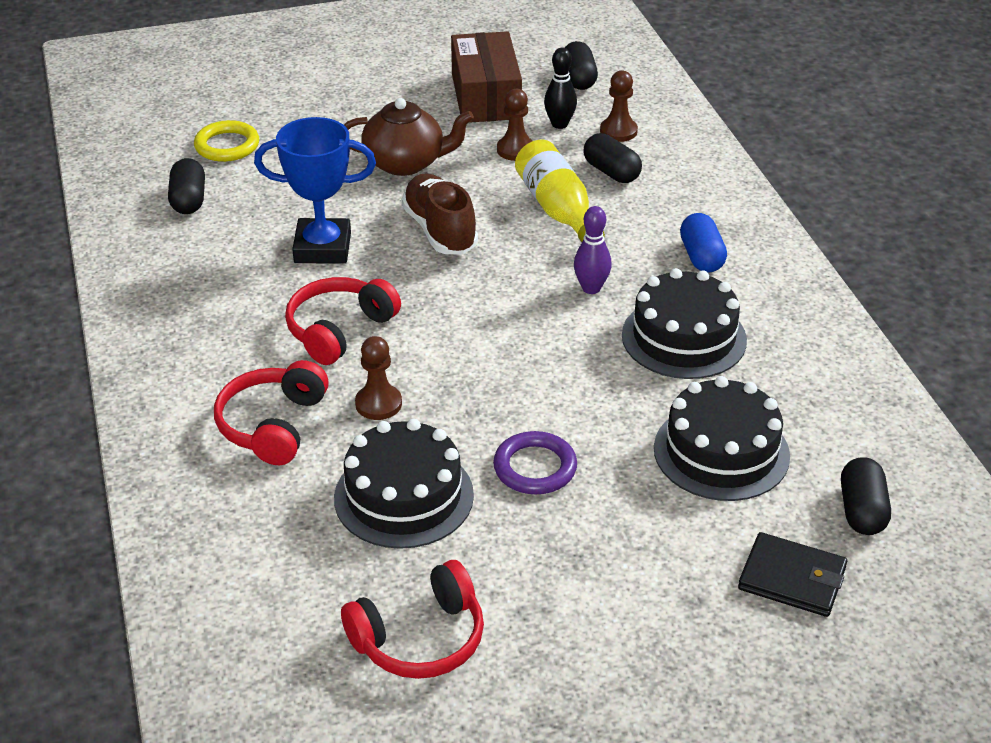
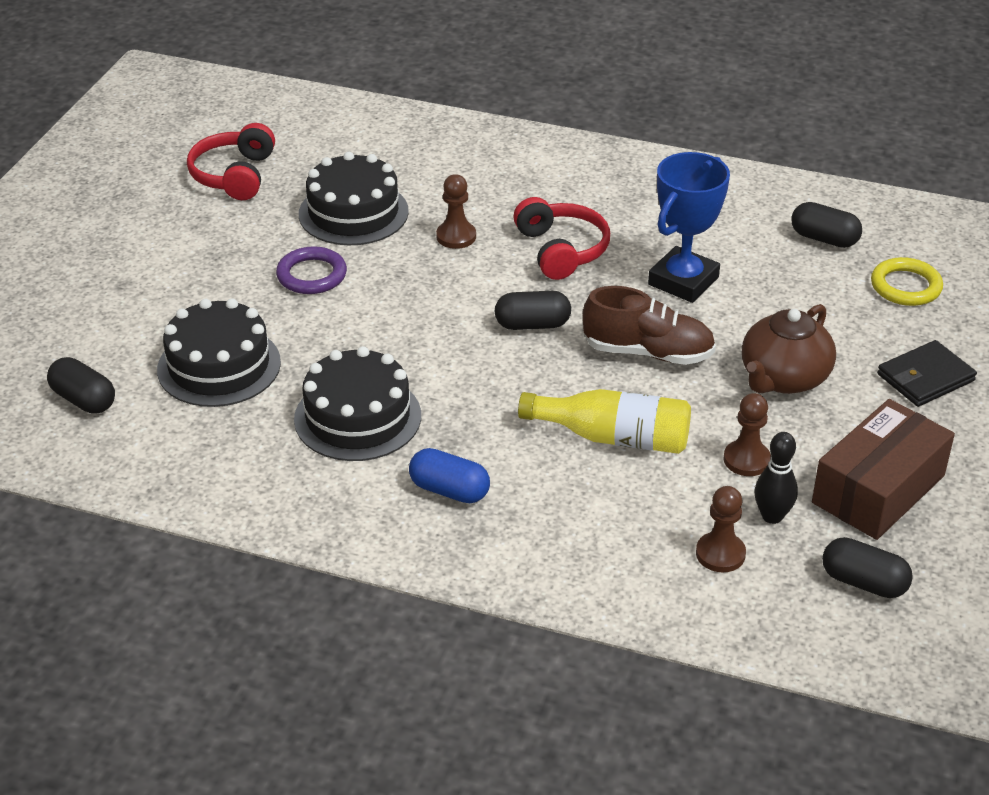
camera: 125 degrees right, 0 degrees up
(273, 425) = (485, 187): red headphones -> none
(485, 96) = (878, 489): brown box -> brown box turned 75 degrees counterclockwise
(591, 288) = (477, 399): purple bowling pin -> none
(611, 172) = (645, 506): black capsule -> black capsule (532, 325)
(792, 578) = (80, 333): black wallet -> black wallet (925, 377)

